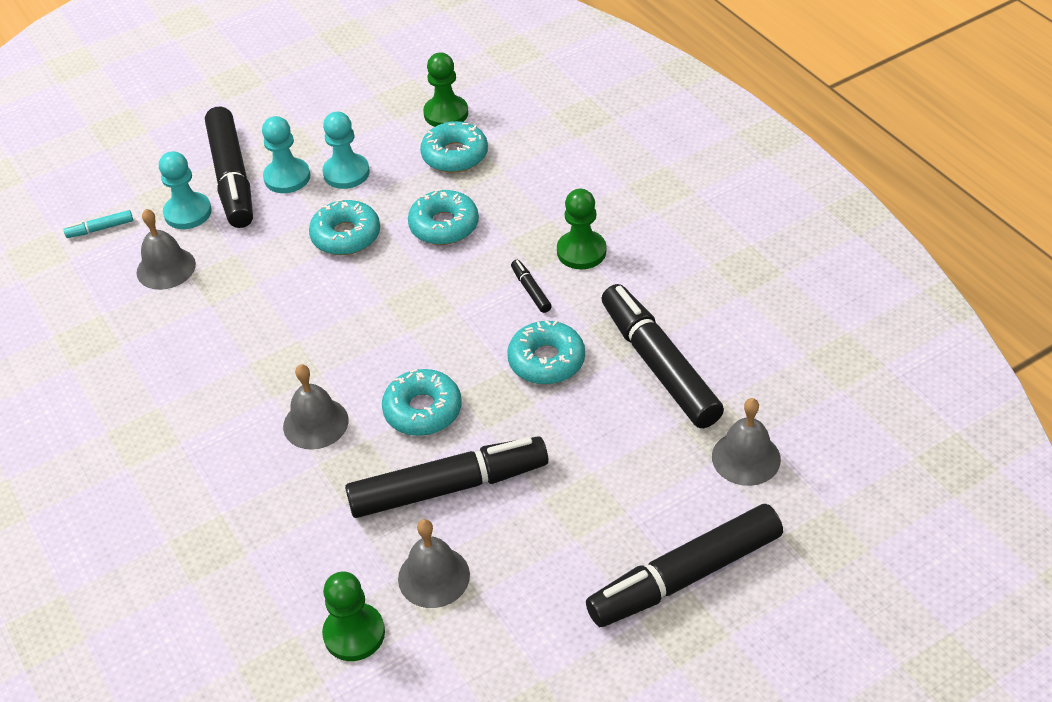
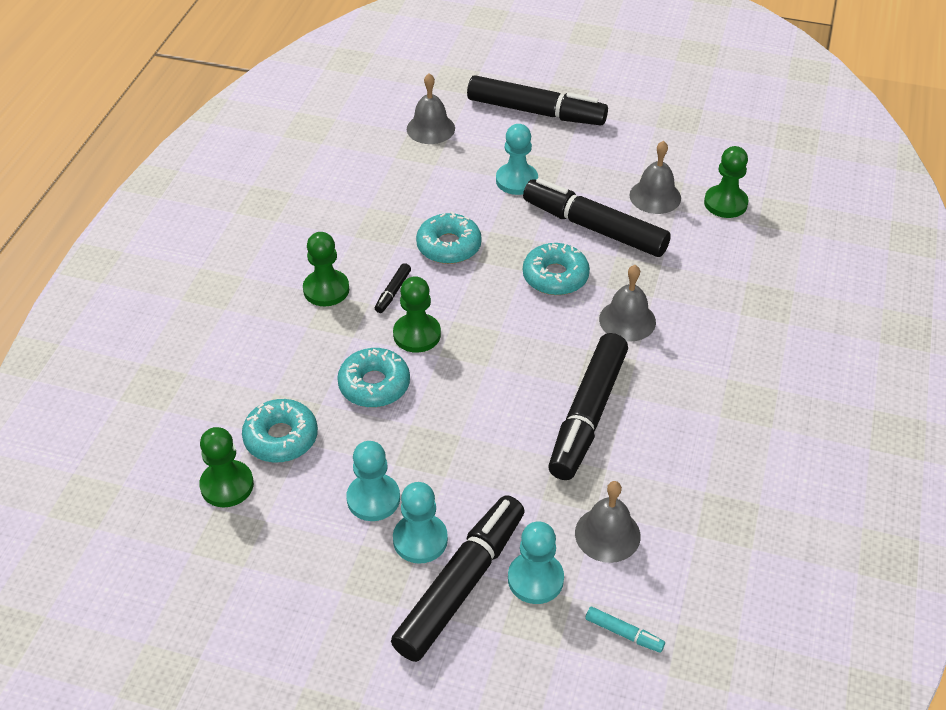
camera: 135 degrees left, 0 degrees up
(346, 236) = (447, 439): turquoise donut -> none
(465, 278) = (417, 334): none -> green pawn
(584, 474) = (516, 180): none -> turquoise pawn
(659, 365) = (397, 195): black marker -> black marker (588, 414)

